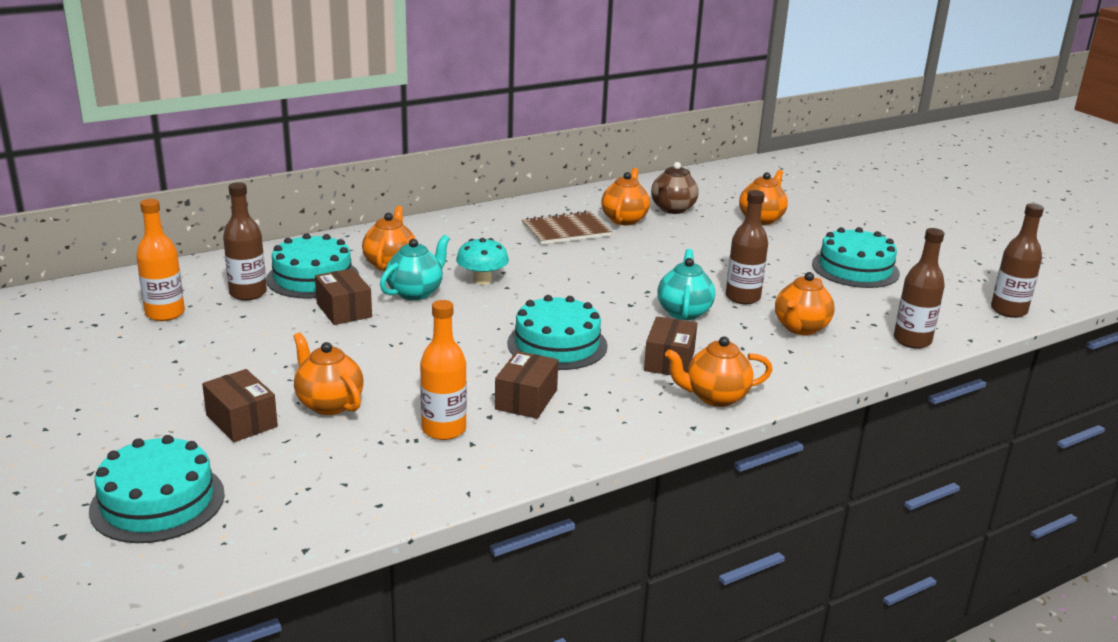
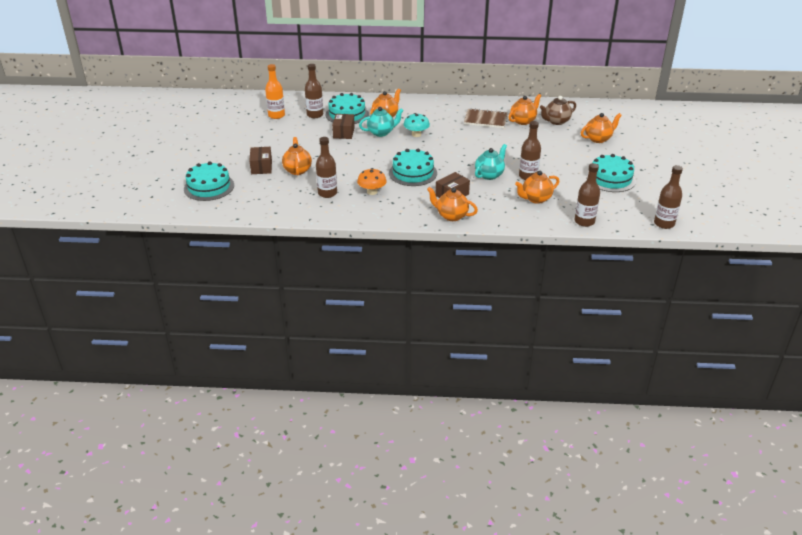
camera: 35 degrees right, 10 degrees up
(444, 429) = (327, 193): orange bottle -> brown bottle
(526, 399) = (372, 192): brown box -> orange mushroom

